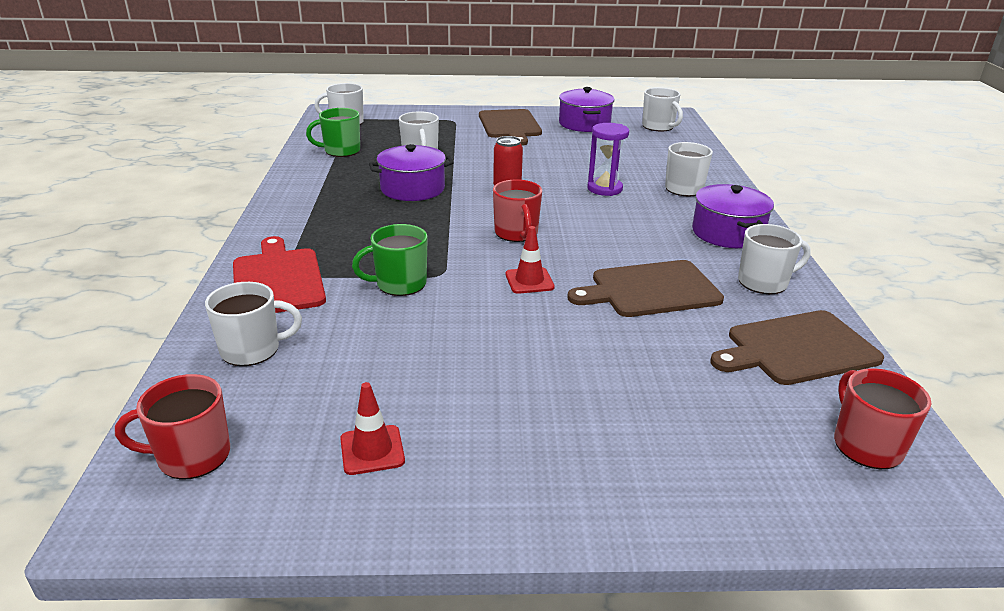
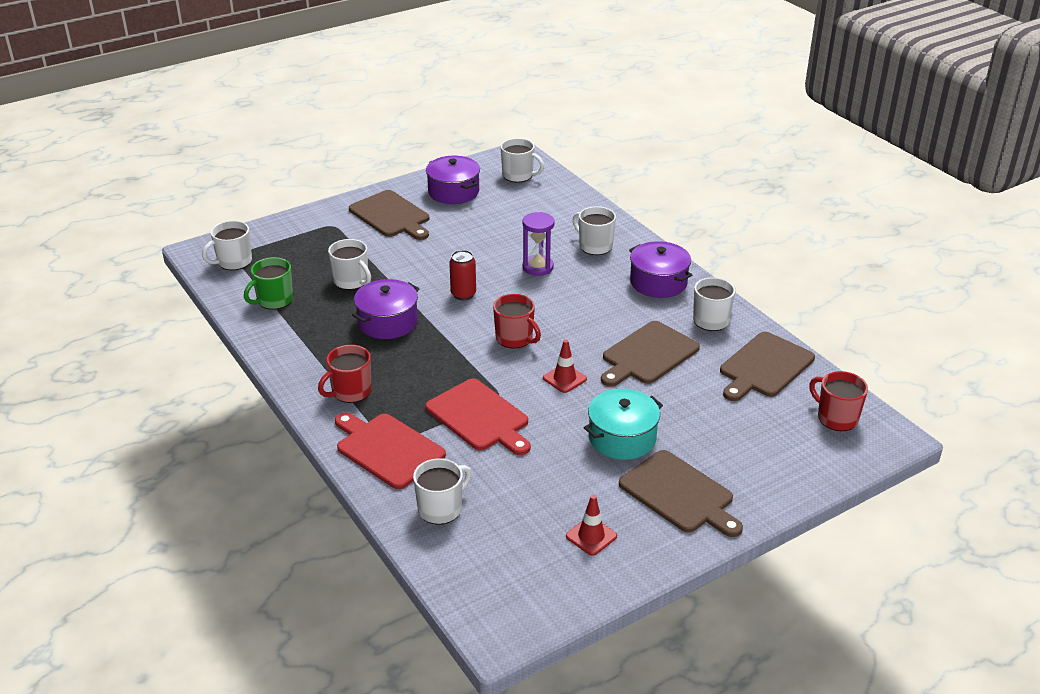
camera: 30 degrees left, 5 degrees up
(192, 456) = (493, 587): red mug -> red mug (350, 392)
(399, 284) = (479, 417): green mug -> red cutting board
(532, 358) = (622, 438): none -> turquoise pot
(540, 449) = (679, 494): none -> brown cutting board

